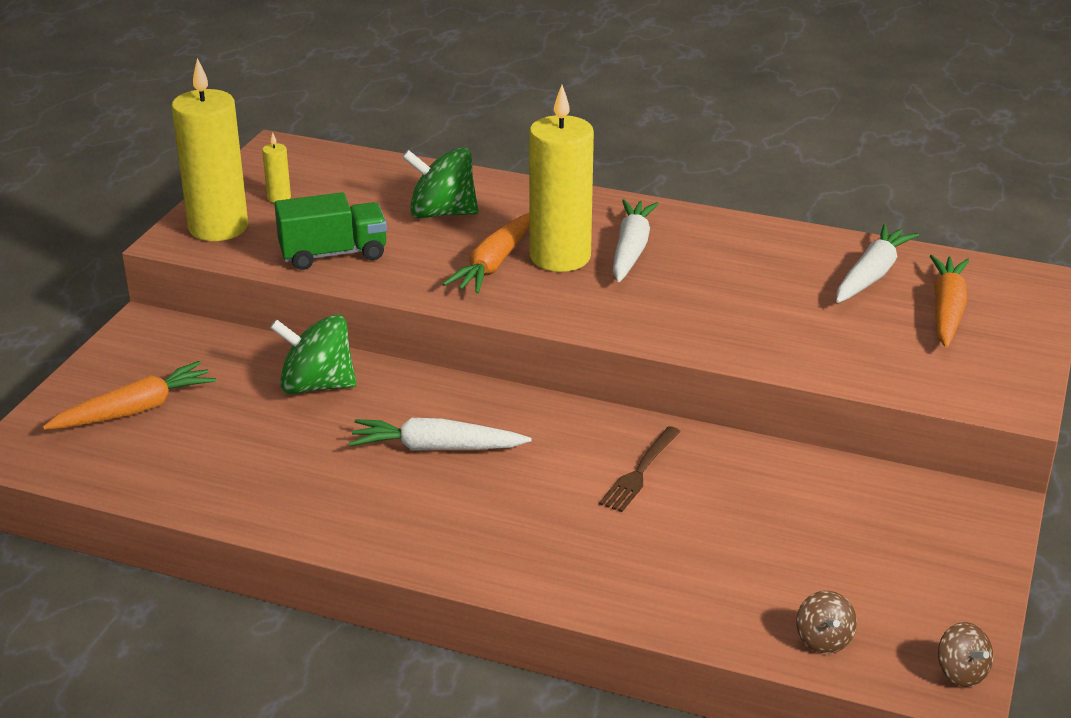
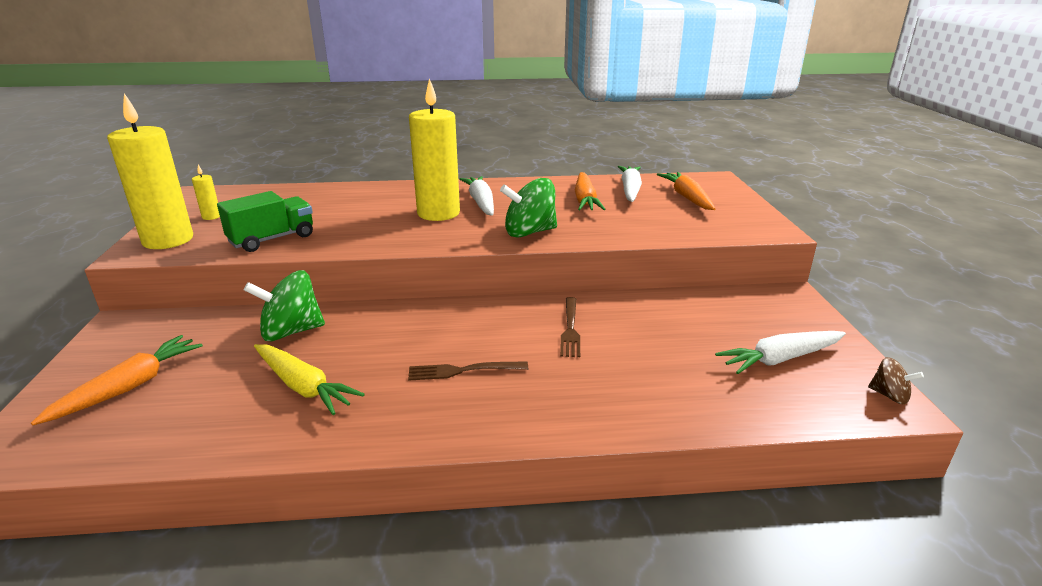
camera: 25 degrees left, 5 degrees down
(299, 459) = (303, 386): none -> yellow carrot
(436, 448) = (413, 350): white carrot -> white carrot (780, 359)
(442, 213) = (340, 206): green spinning top -> green spinning top (529, 232)
(475, 489) = (462, 371): none -> brown fork
(493, 264) = (396, 224): orange carrot -> orange carrot (585, 200)
(823, 640) = (789, 402): brown spinning top -> none

